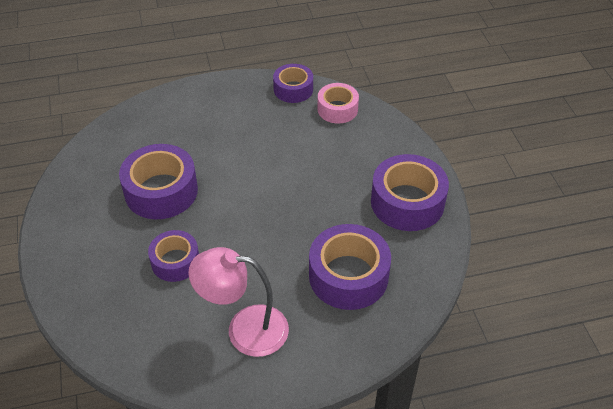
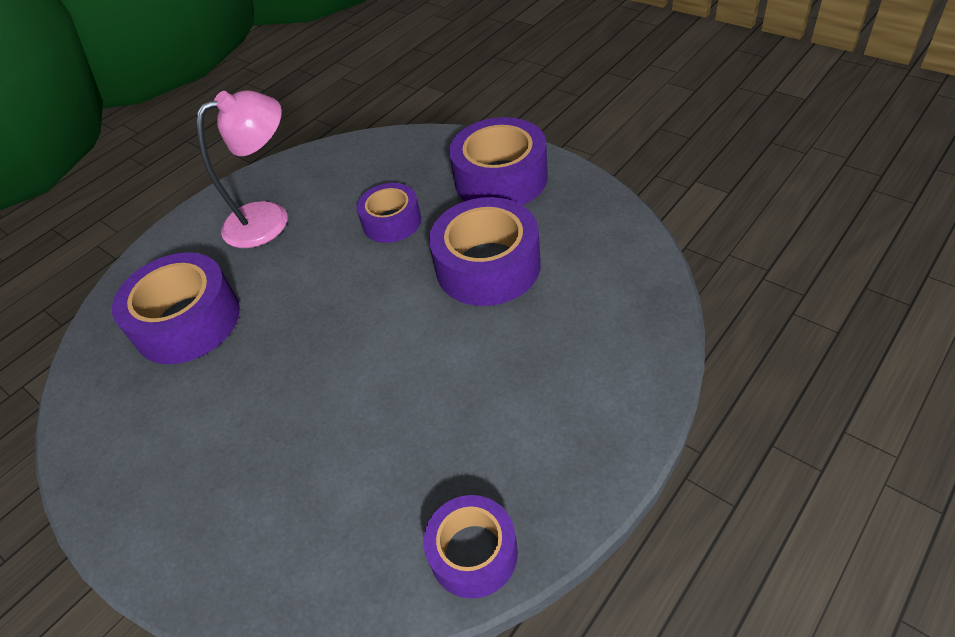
camera: 150 degrees right, 0 degrees up
(337, 109) = (358, 565): pink tape -> none
(407, 202) = (147, 461): purple tape -> purple tape (501, 178)

